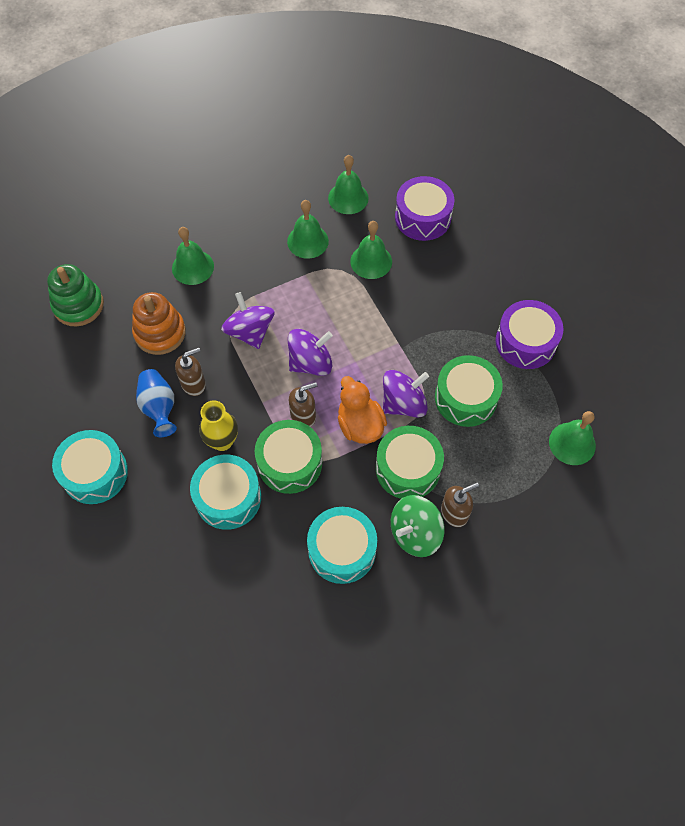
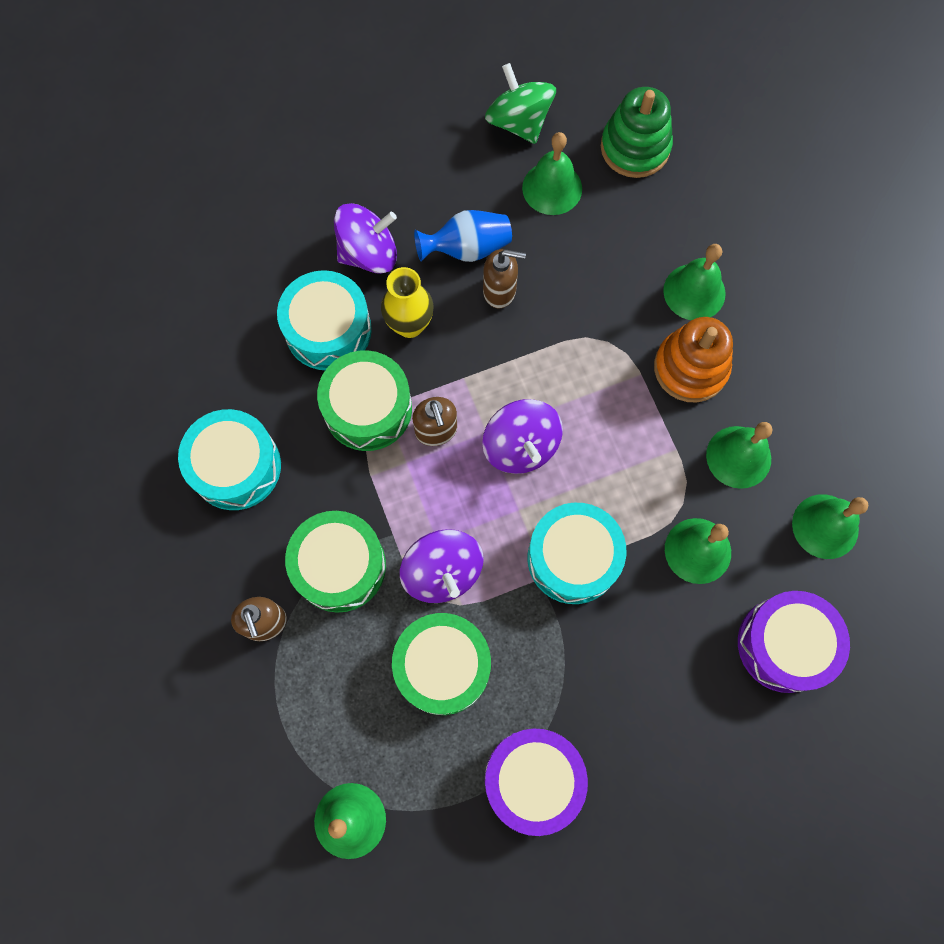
camera: 95 degrees right, 10 degrees up
(95, 473) = (382, 176): turquoise drum -> turquoise drum (573, 558)
(110, 355) = (552, 188): none -> green bell
(160, 333) = (584, 249): orange stacking toy -> orange stacking toy (690, 368)
(194, 384) = (500, 291): brown soap dispenser -> brown soap dispenser turned 60 degrees counterclockwise
(250, 332) = (578, 366): purple spinning top -> purple spinning top (369, 253)
(360, 425) = (414, 506): orange duck -> none
(415, 533) = (244, 564): green spinning top -> green spinning top (519, 122)

